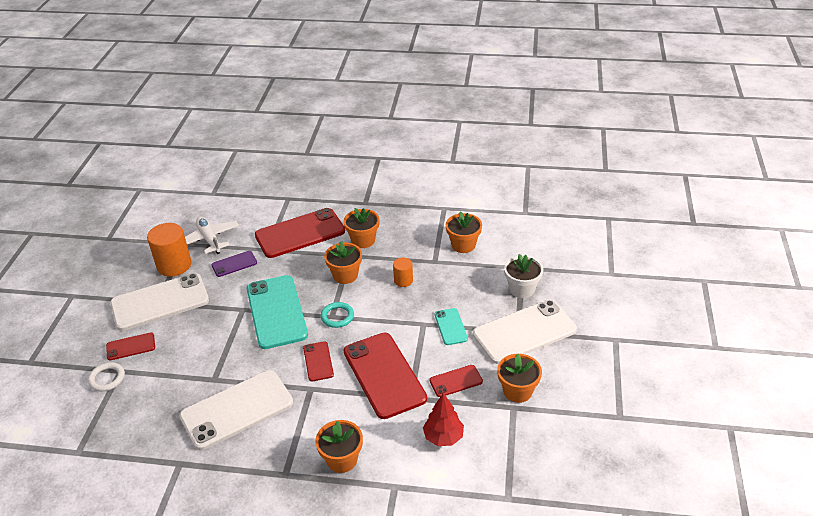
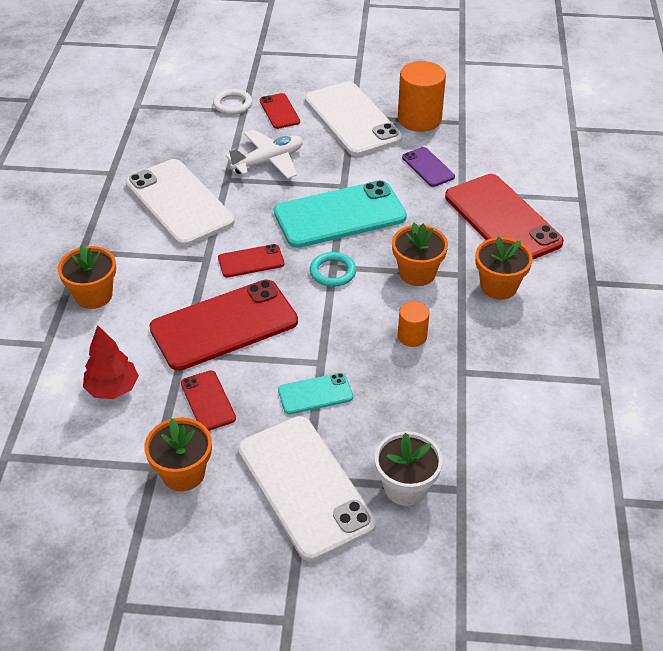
camera: 85 degrees right, 5 degrees up
(209, 239) = (474, 139): white plane -> white plane (268, 161)
(463, 245) = (508, 408): orange flower pot -> none

